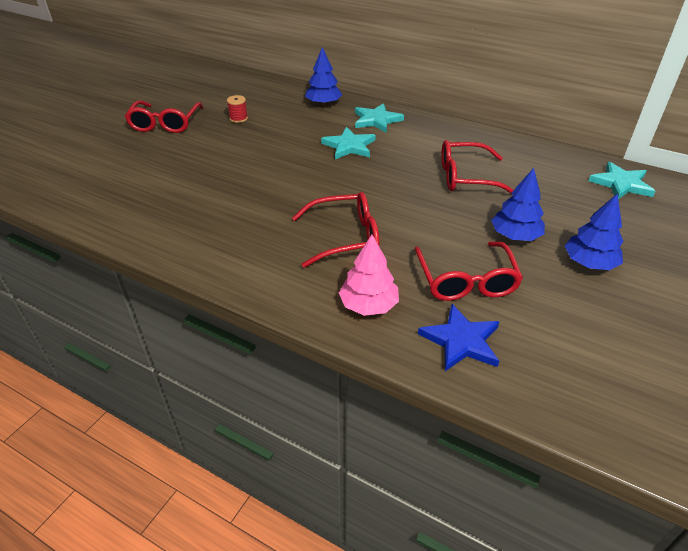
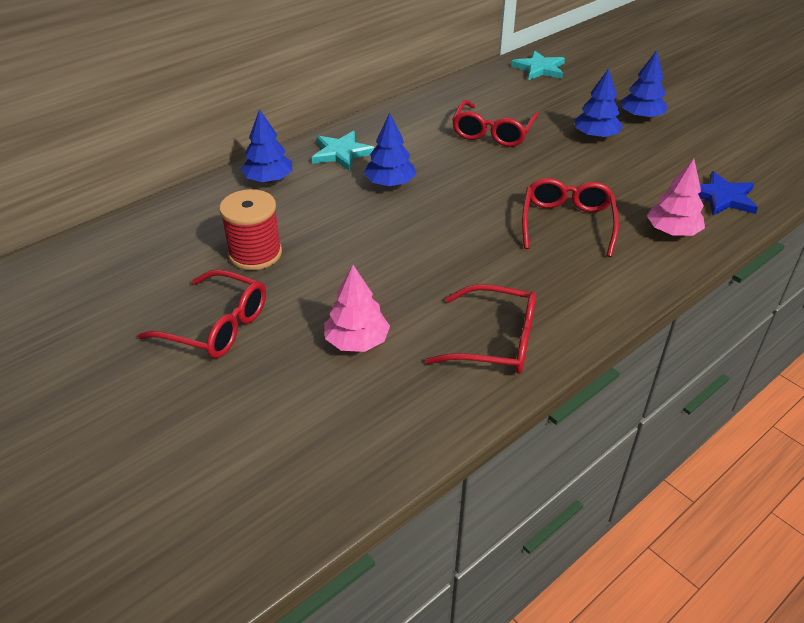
camera: 70 degrees left, 0 degrees up
(161, 170) = (357, 341): none -> pink tree
(238, 118) = (255, 254): red spool -> red spool, size x1.95
(349, 146) = (390, 183): turquoise star -> blue tree
(466, 281) = (650, 176): red glasses -> red glasses (496, 341)

